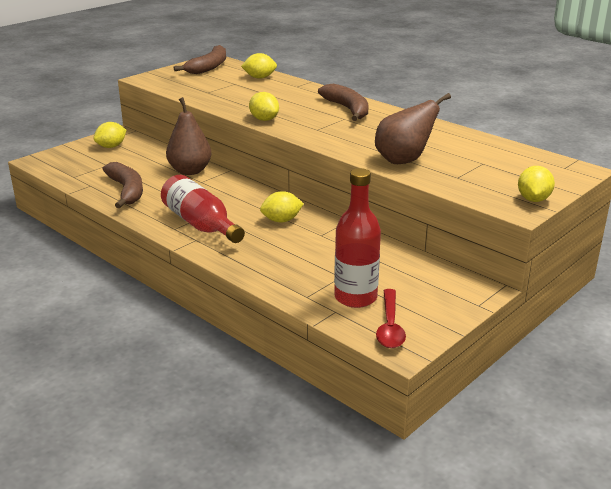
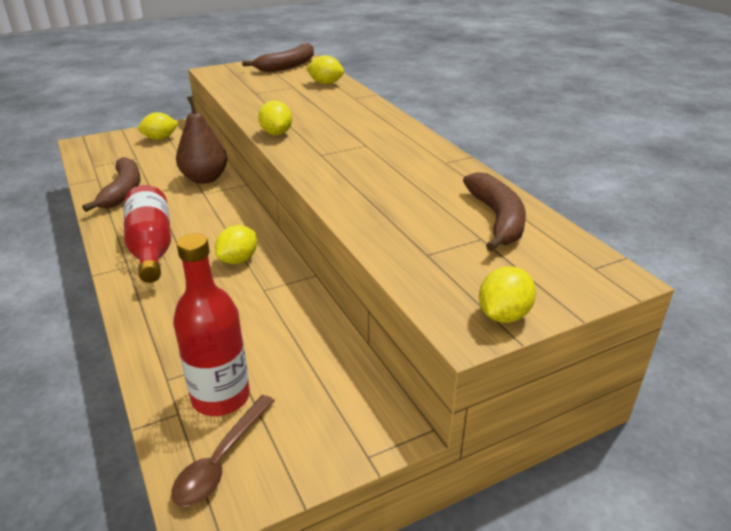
camera: 20 degrees right, 5 degrees up
(281, 220) = (238, 260): yellow lemon -> yellow lemon turned 60 degrees counterclockwise
(347, 109) = (381, 134): brown banana -> brown banana (497, 219)
(390, 326) = (221, 460): red spoon -> brown spoon
(404, 160) = (380, 215): brown pear -> none

